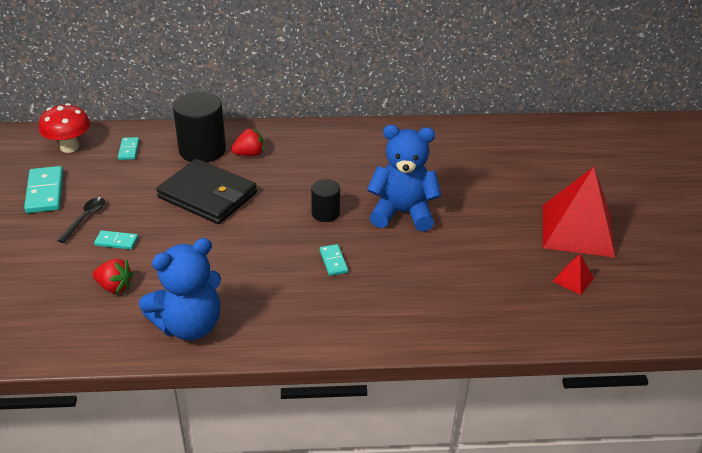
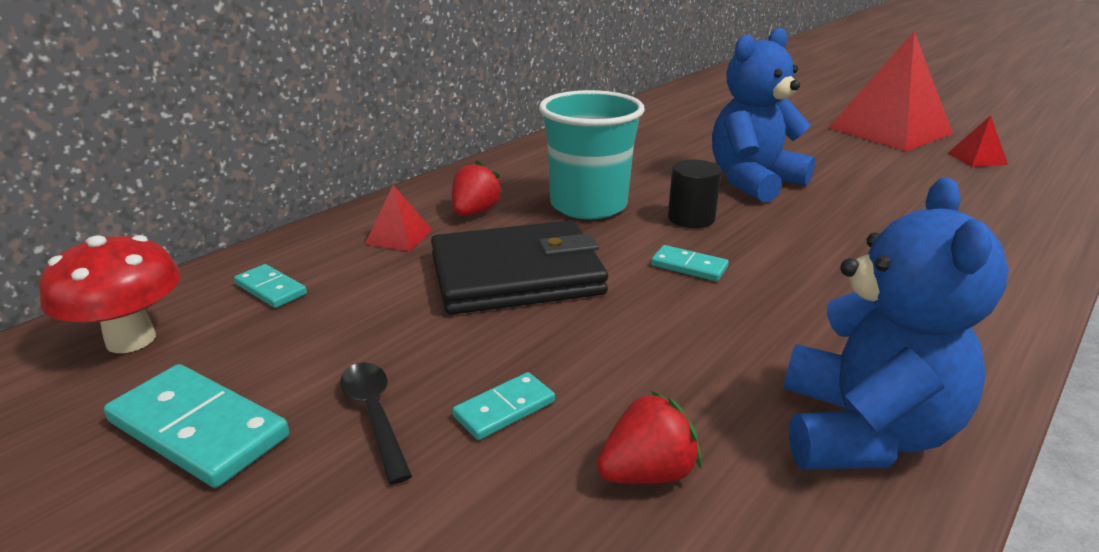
camera: 45 degrees left, 10 degrees down
(202, 150) = (399, 236): black cylinder -> red pyramid
(299, 179) = (588, 205): none -> turquoise cup
(333, 261) = (808, 252): turquoise domino -> turquoise domino (689, 266)

